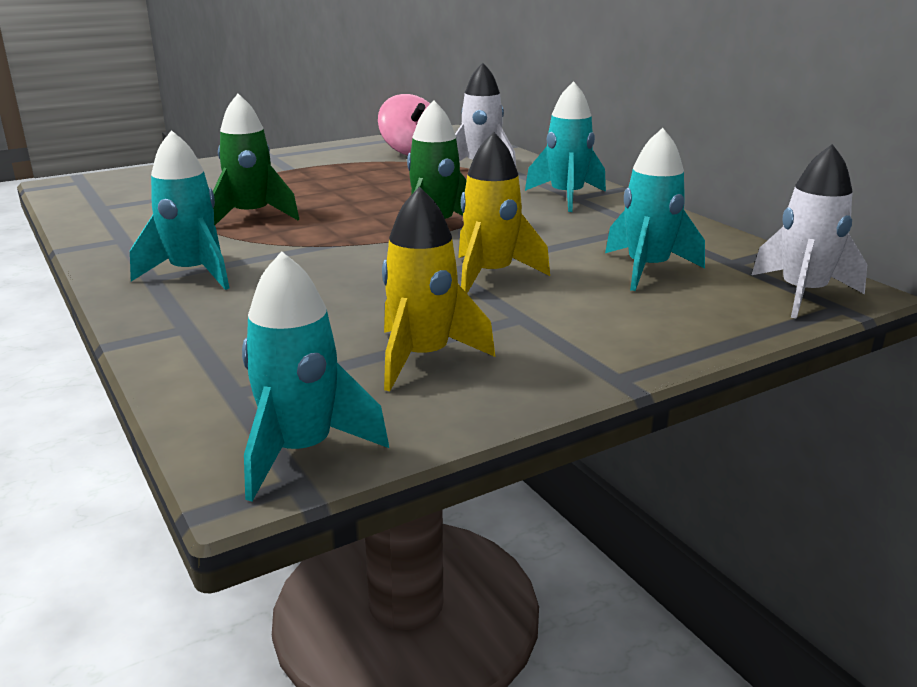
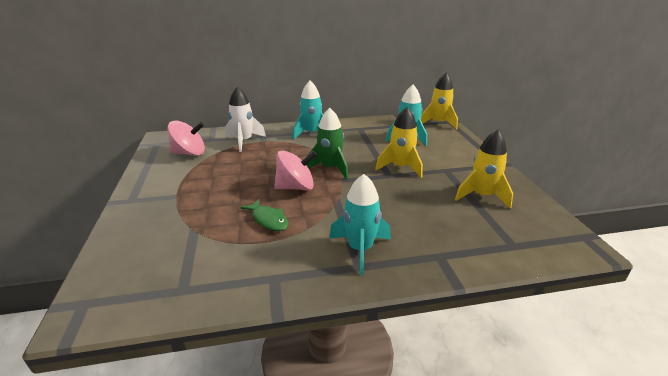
camera: 70 degrees left, 5 degrees up
(251, 216) = (268, 220): green rocket -> green fish
(301, 451) = (562, 233): turquoise rocket -> none
(352, 216) = (296, 187): none -> pink spinning top
(802, 294) = (438, 123): white rocket -> yellow rocket

